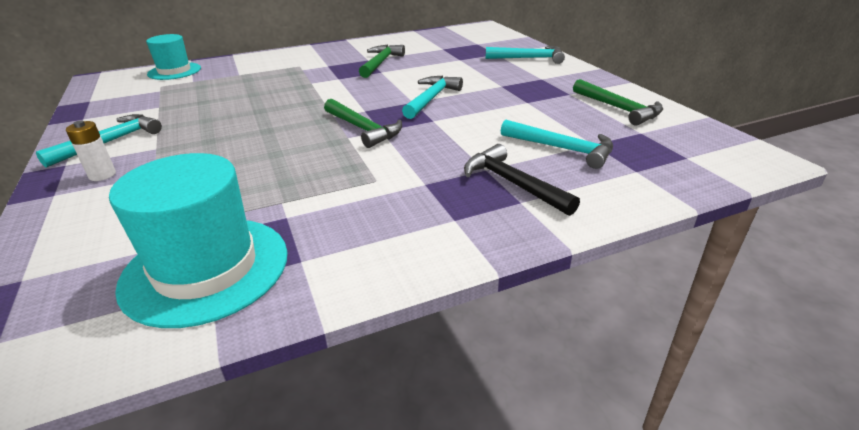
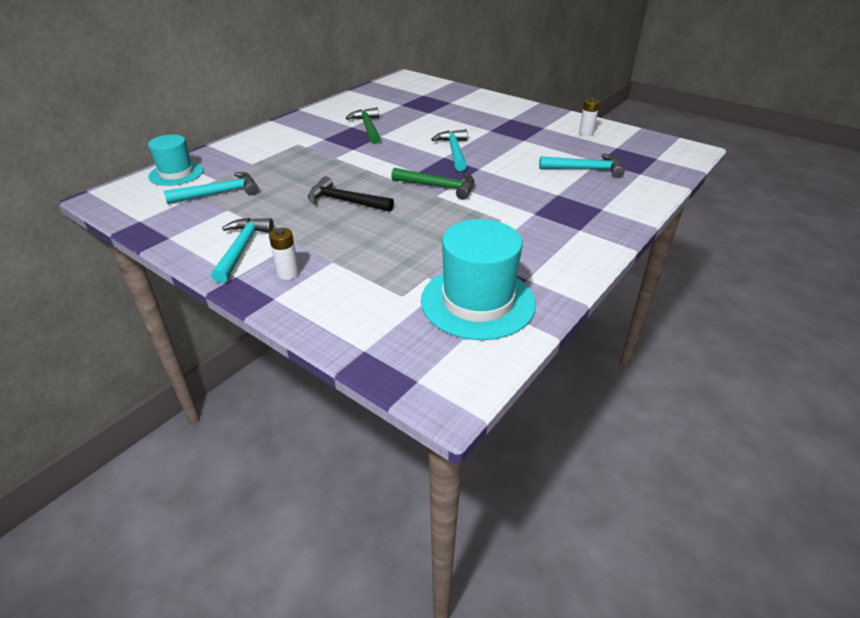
camera: 30 degrees left, 5 degrees up
(513, 183) = (585, 199): black hammer -> black hammer (345, 201)
(529, 58) = (481, 102): turquoise hammer -> turquoise hammer (219, 193)
(618, 108) = (586, 133): green hammer -> white battery

